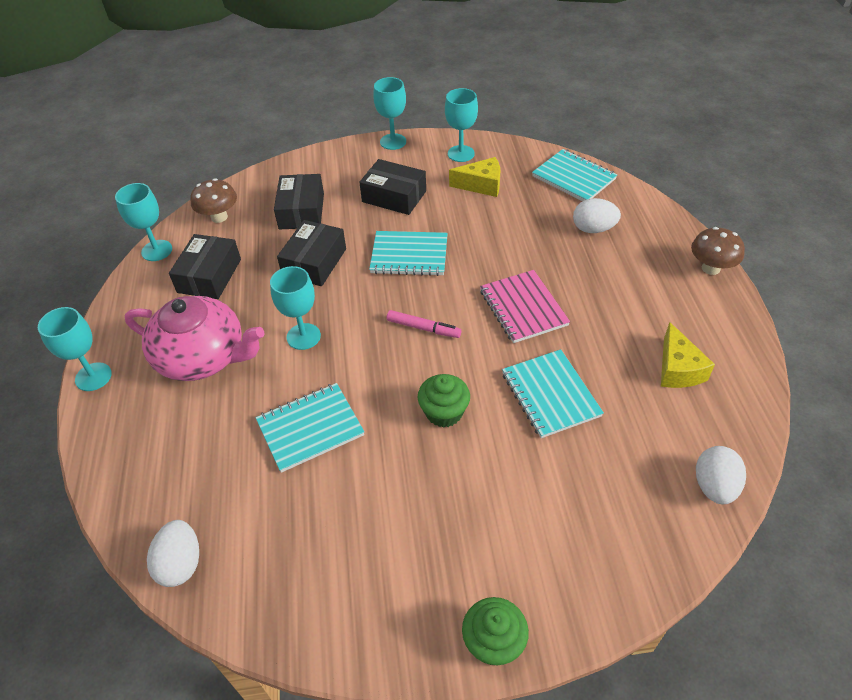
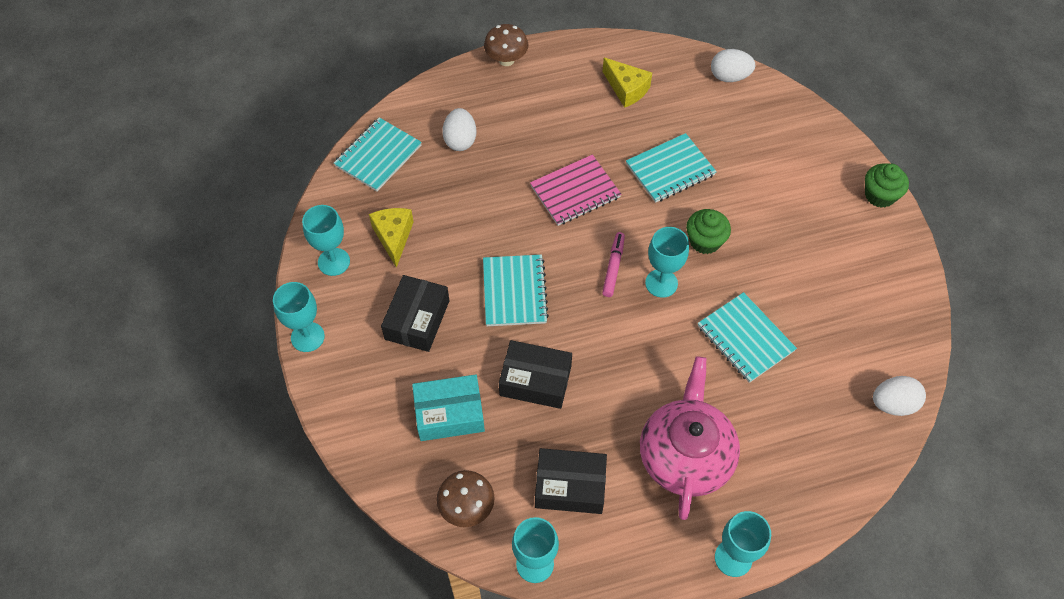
camera: 100 degrees left, 10 degrees up
(301, 211) = (449, 414): black box -> turquoise box
(303, 336) = (642, 368): turquoise goblet -> turquoise goblet (661, 283)
(677, 369) = (626, 89): yellow cheese -> yellow cheese turned 60 degrees clockwise

